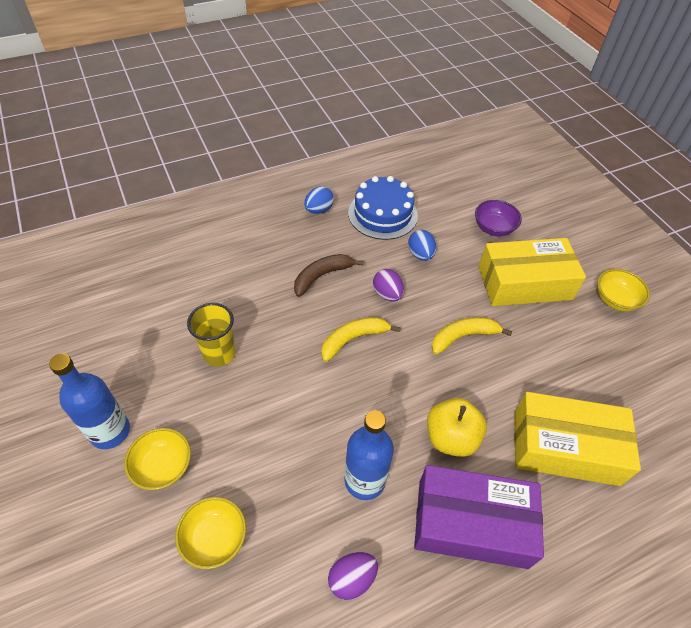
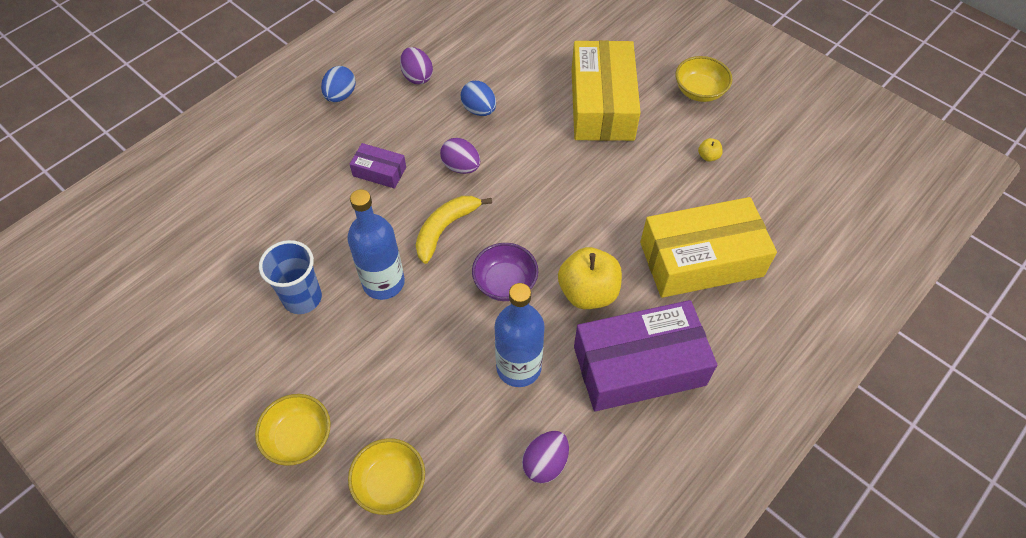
camera: 20 degrees left, 5 degrees up
(110, 431) = (219, 426): blue bottle -> blue bottle (383, 282)
(219, 353) = (302, 298): yellow cup -> blue cup
(322, 276) = (379, 172): brown banana -> purple box
(382, 214) = (417, 77): blue cake -> purple egg
(463, 337) = (560, 185): yellow banana -> none
(493, 228) = (547, 53): purple bowl -> purple bowl (505, 283)
(524, 283) = (602, 104): yellow box -> yellow box turned 60 degrees counterclockwise
(604, 358) = (708, 156): none -> yellow apple

